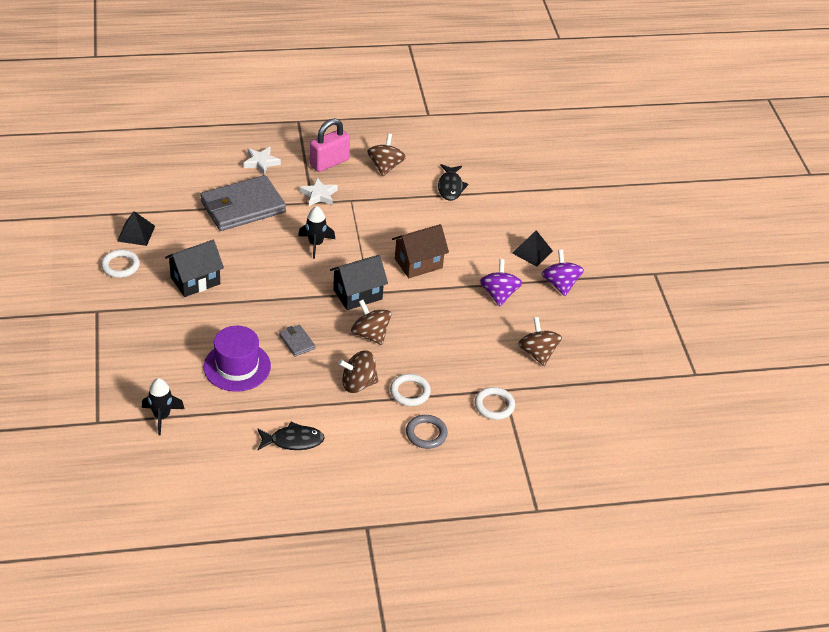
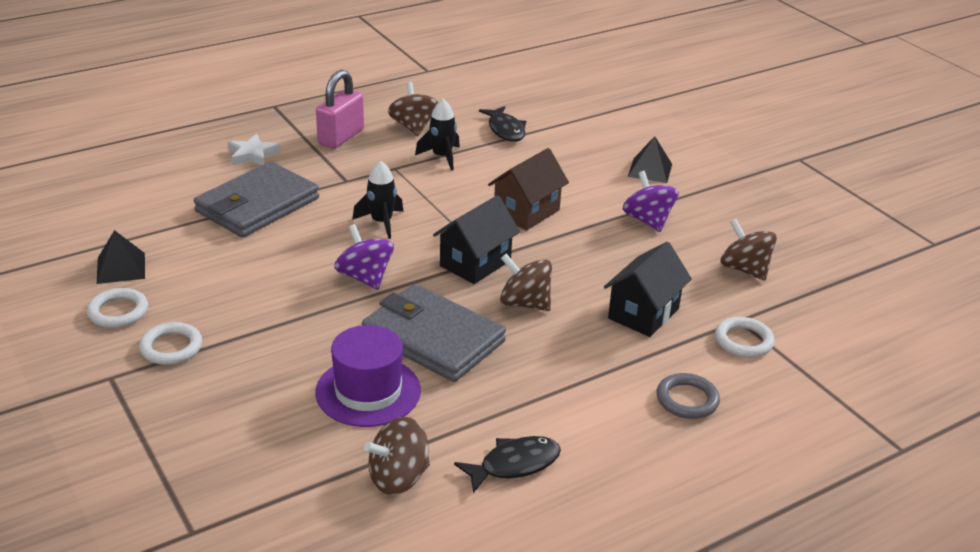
camera: 20 degrees left, 10 degrees down
(162, 416) = (294, 492): black rocket -> black rocket (442, 157)
(195, 281) = (241, 302): black house -> black house (643, 313)
(297, 342) = (433, 338): grey wallet -> grey wallet, size x2.34
(319, 195) = (350, 171): white star -> none
(358, 384) = (551, 365): brown spinning top -> brown spinning top (398, 478)
(410, 392) = (627, 356): white ring -> white ring (171, 347)
(560, 284) = (708, 194): purple spinning top -> purple spinning top (365, 277)

